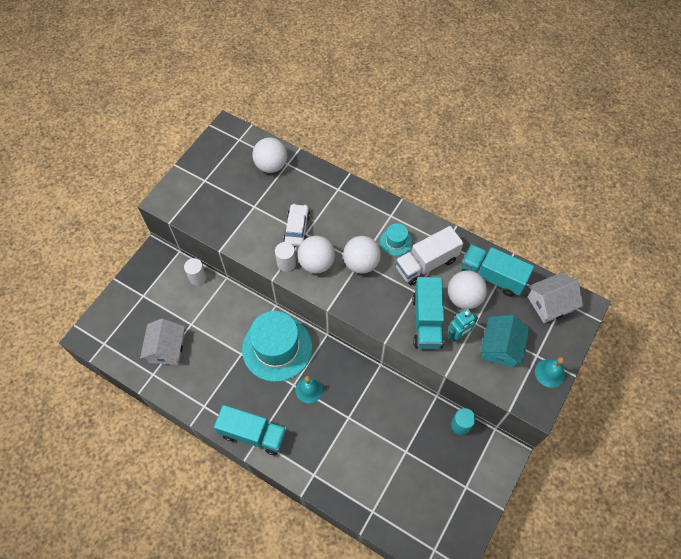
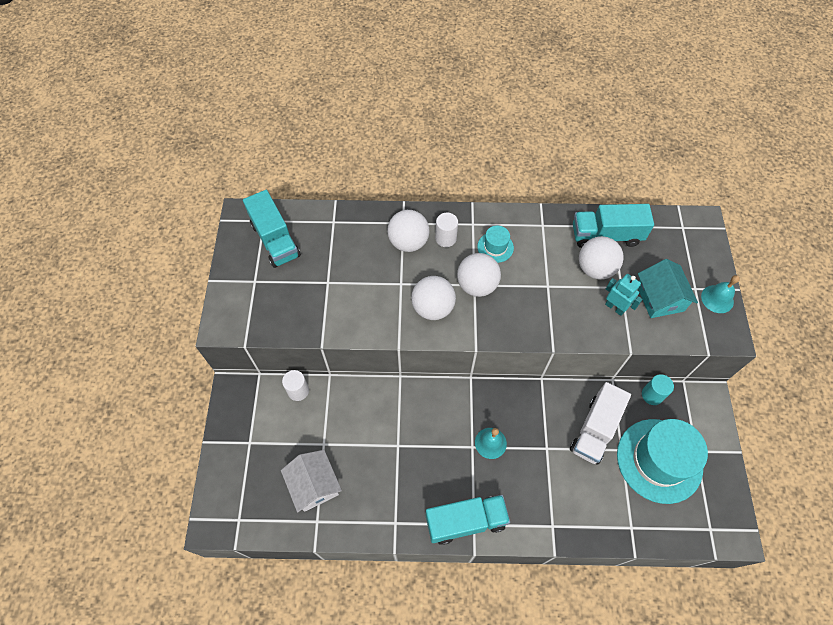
camera: 30 degrees left, 0 degrees up
(271, 165) = (317, 231): white ball -> white ball (408, 242)
(277, 348) = (430, 419): turquoise hat -> turquoise hat (659, 460)
(286, 263) = (402, 324): white cylinder -> white cylinder (445, 238)
(297, 229) = (388, 283): white car -> none
(426, 263) = (538, 254): white truck -> white truck (595, 429)
(426, 321) = (577, 309): turquoise truck -> turquoise truck (275, 240)
(458, 335) = (615, 307): turquoise robot -> turquoise robot turned 75 degrees counterclockwise
(550, 304) = (673, 234): white house -> none

